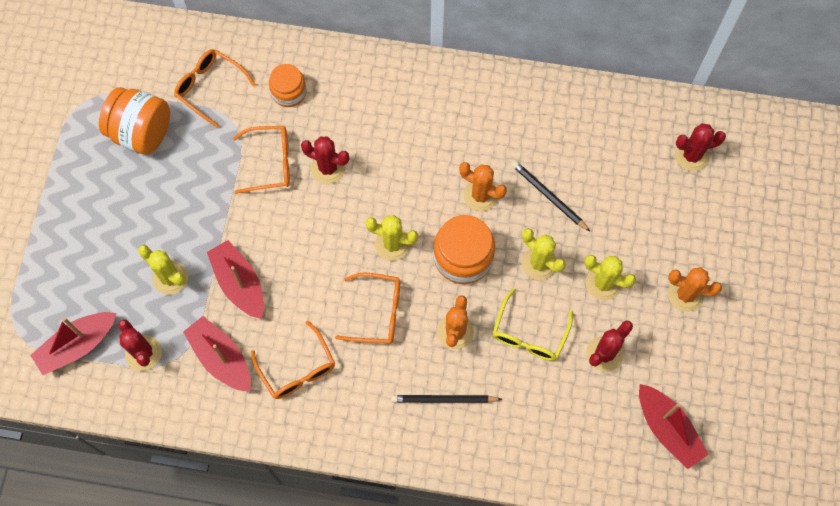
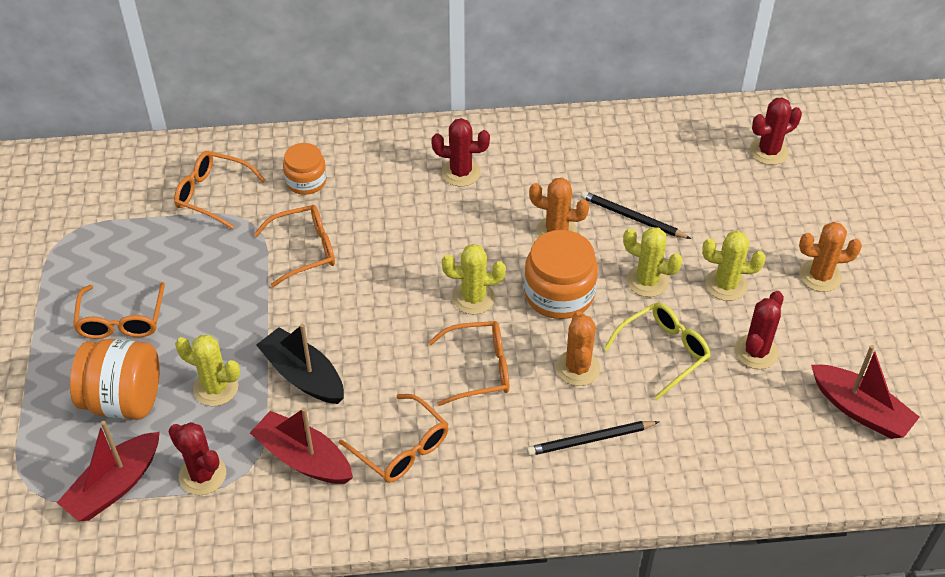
camera: 15 degrees left, 20 degrees down
(112, 196) = (121, 321): none -> orange glasses
(142, 132) = (142, 251): orange jar -> orange jar (124, 400)
(239, 283) = (303, 375): red boat -> black boat
(328, 168) = (374, 241): red cactus -> red cactus (460, 172)
(529, 334) = (663, 351): yellow glasses -> yellow glasses turned 135 degrees counterclockwise

